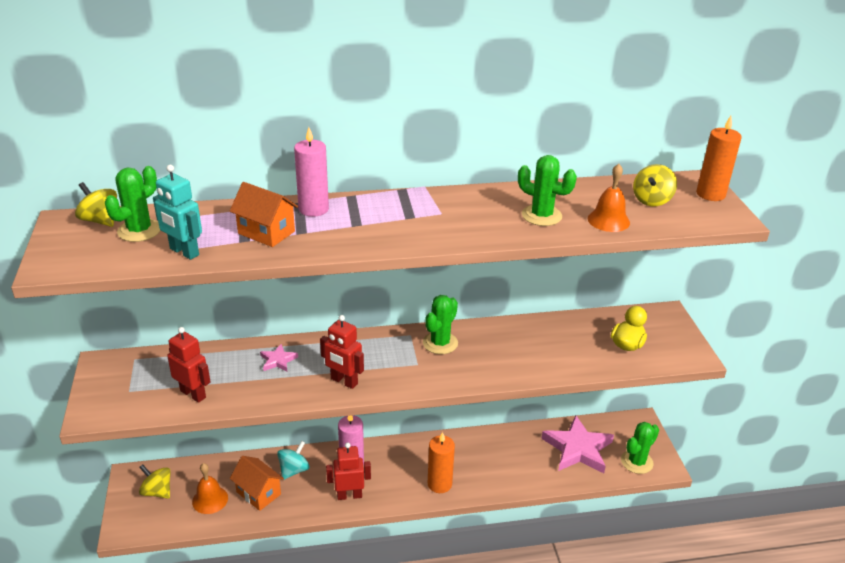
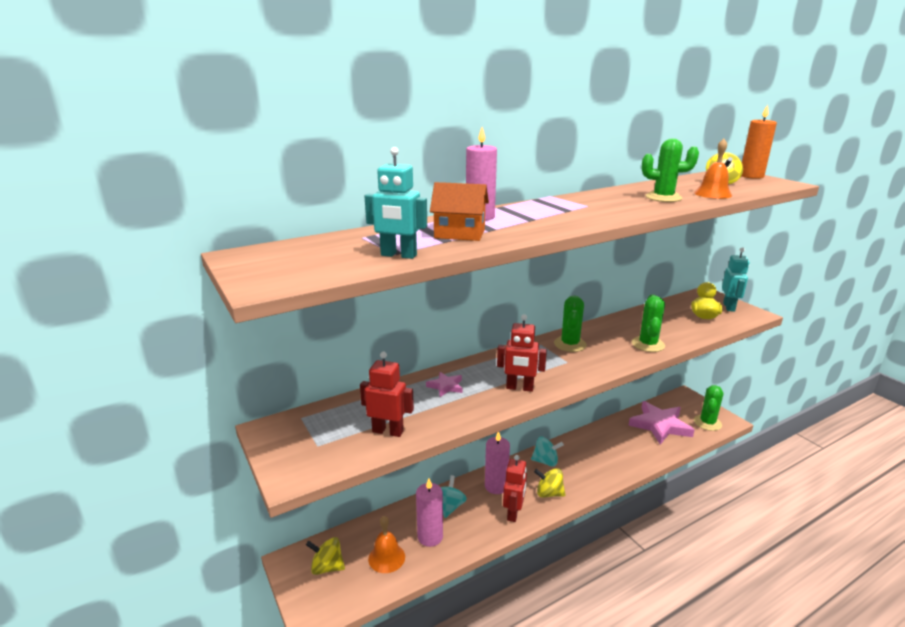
camera: 20 degrees left, 10 degrees down
(100, 220) = (279, 249): yellow spinning top -> yellow spinning top (549, 493)
(139, 231) = (331, 250): green cactus -> green cactus (648, 344)
(258, 493) = (430, 537): orange house -> pink candle
(349, 495) = (513, 513): red robot -> red robot turned 135 degrees clockwise
(420, 452) = (545, 461): none -> turquoise spinning top
(439, 484) = (580, 481): orange candle -> none
(673, 339) = (729, 307): none -> turquoise robot

